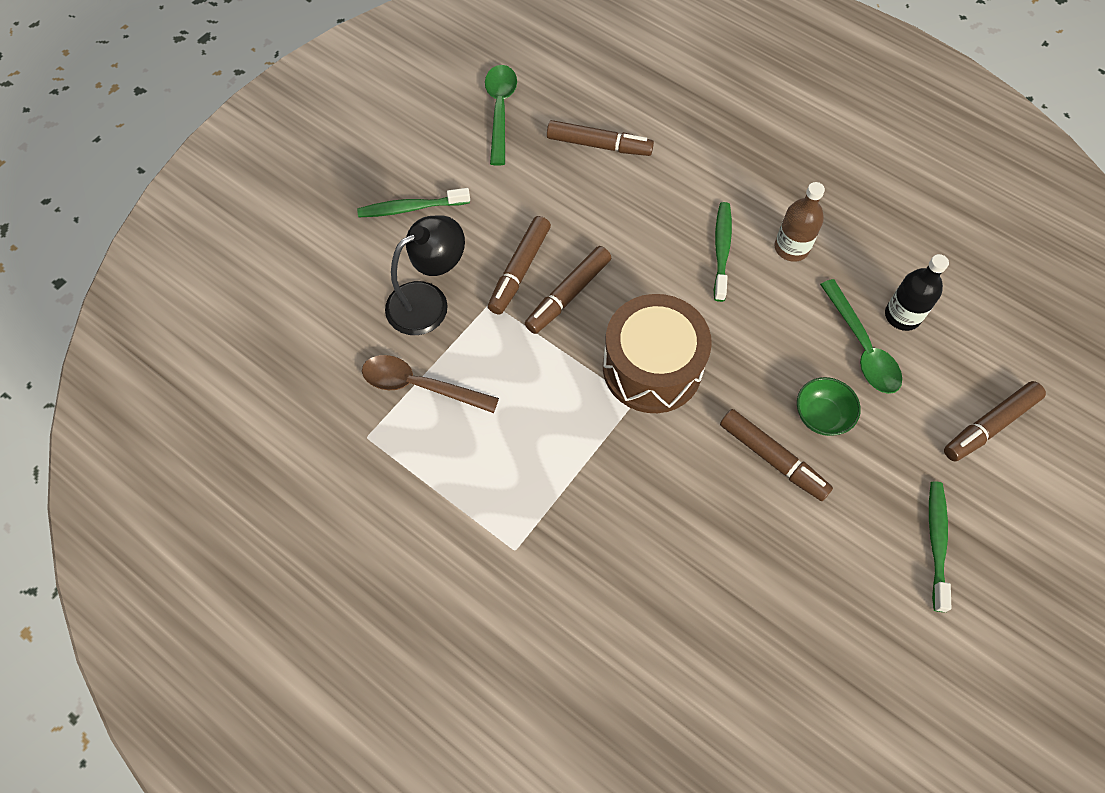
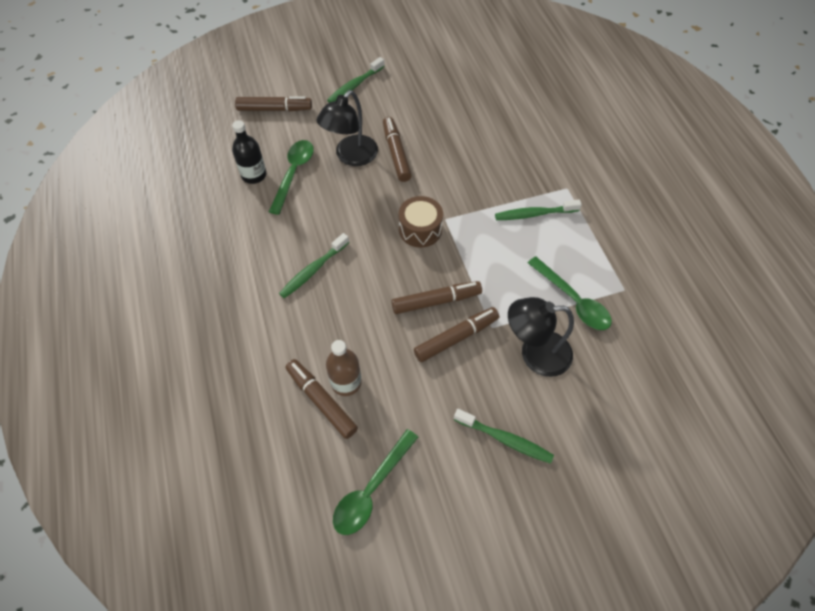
camera: 145 degrees left, 5 degrees down
(420, 386) = (573, 300): brown spoon -> green spoon
(532, 477) = (534, 214): none -> green toothbrush
(652, 367) = (420, 229): brown drum -> brown drum, size x0.61
(791, 248) = (270, 245): brown bottle -> brown bottle (346, 382)
(821, 416) = (351, 157): green bowl -> black lamp

